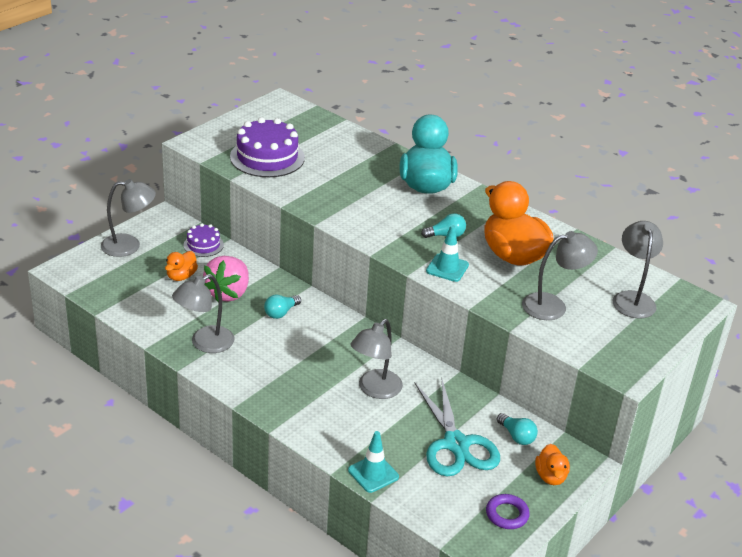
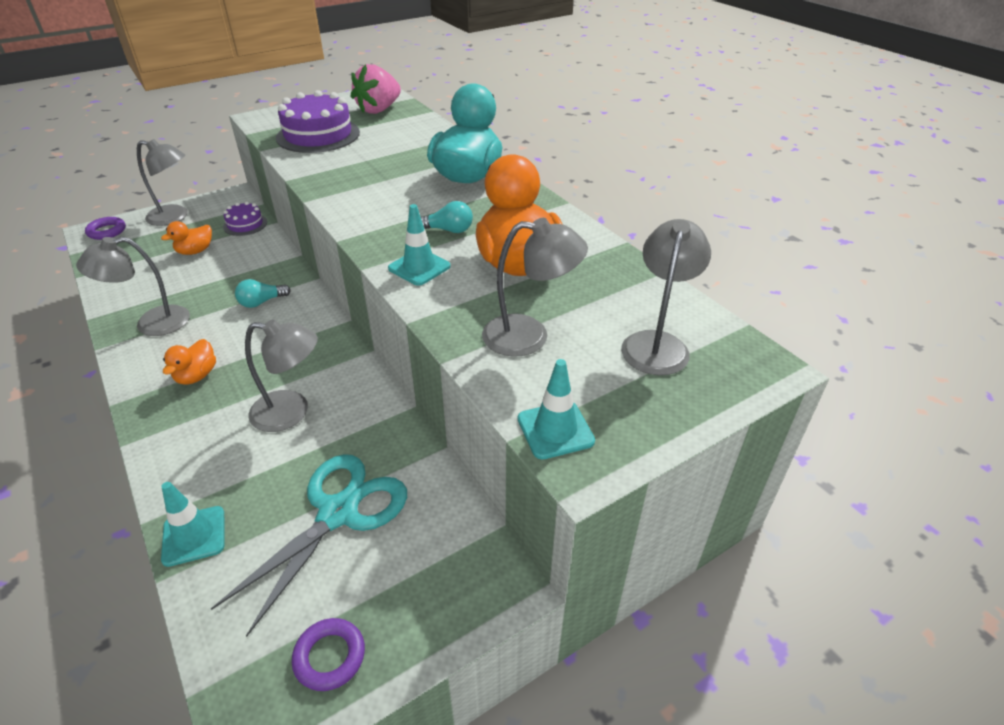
camera: 20 degrees right, 5 degrees up
(77, 268) = (107, 231): none -> purple ring
(228, 293) = (225, 274): pink strawberry -> pink strawberry (379, 110)
(375, 390) = (291, 412): grey lamp -> grey lamp turned 135 degrees counterclockwise
(456, 444) = (338, 513): turquoise scissors -> turquoise scissors turned 150 degrees counterclockwise
(516, 436) = (430, 518): turquoise light bulb -> none
(550, 476) = (439, 600): orange duck -> orange duck (197, 376)
(602, 358) = (555, 430): none -> turquoise traffic cone

